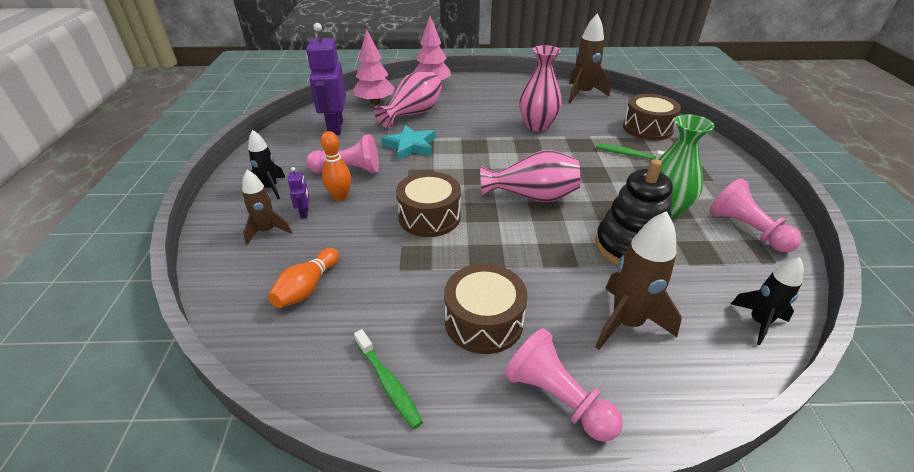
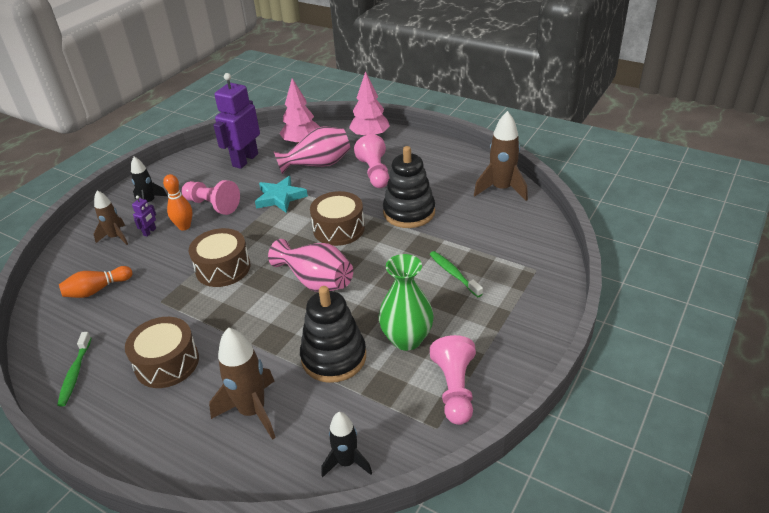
camera: 35 degrees right, 0 degrees up
(537, 126) = (409, 212): pink vase -> black stacking toy
(557, 398) = (149, 433): pink pawn -> pink pawn (375, 173)
(647, 128) = (513, 251): brown drum -> brown drum (338, 229)

